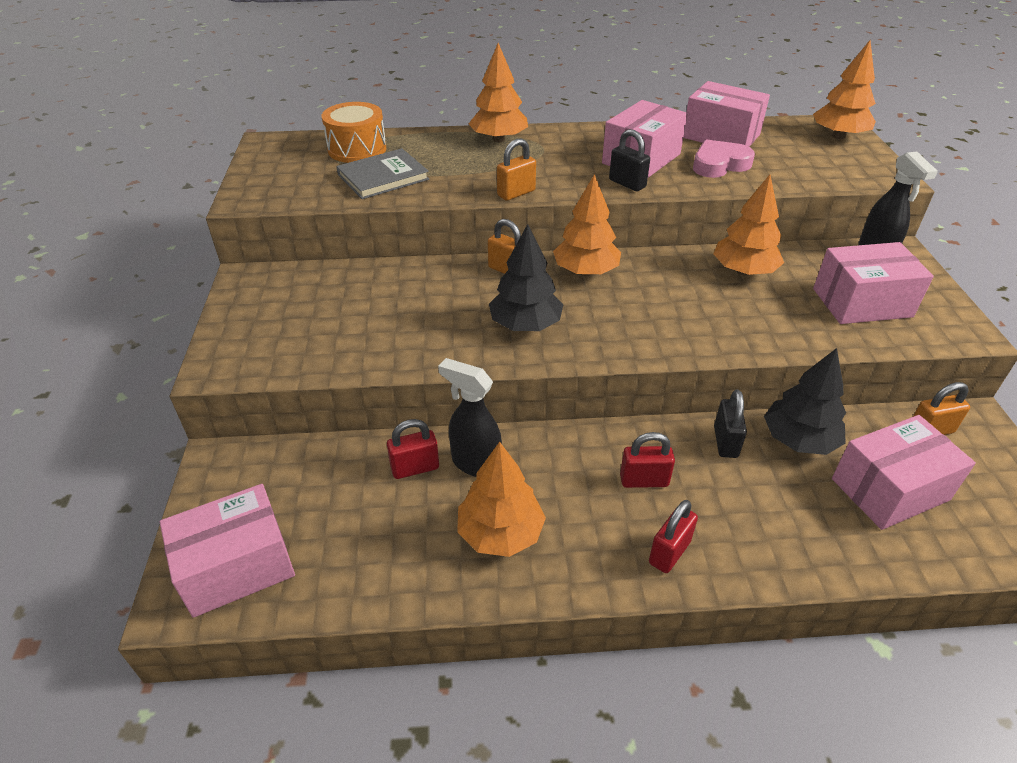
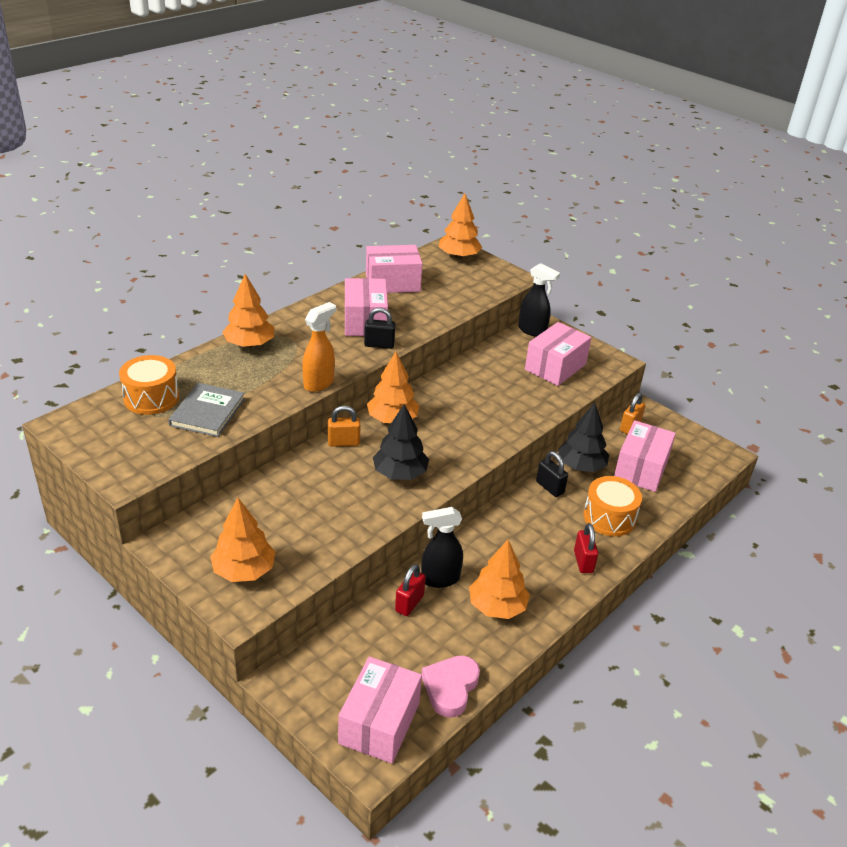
camera: 45 degrees left, 5 degrees down
(516, 193) = (319, 383): orange padlock -> orange spray bottle
(644, 480) = (534, 533): red padlock -> none
(719, 164) = (416, 306): pink heart -> pink heart (450, 688)
(744, 271) = (479, 375): orange tree -> orange tree (244, 570)
(770, 521) = (609, 517): none -> orange drum

